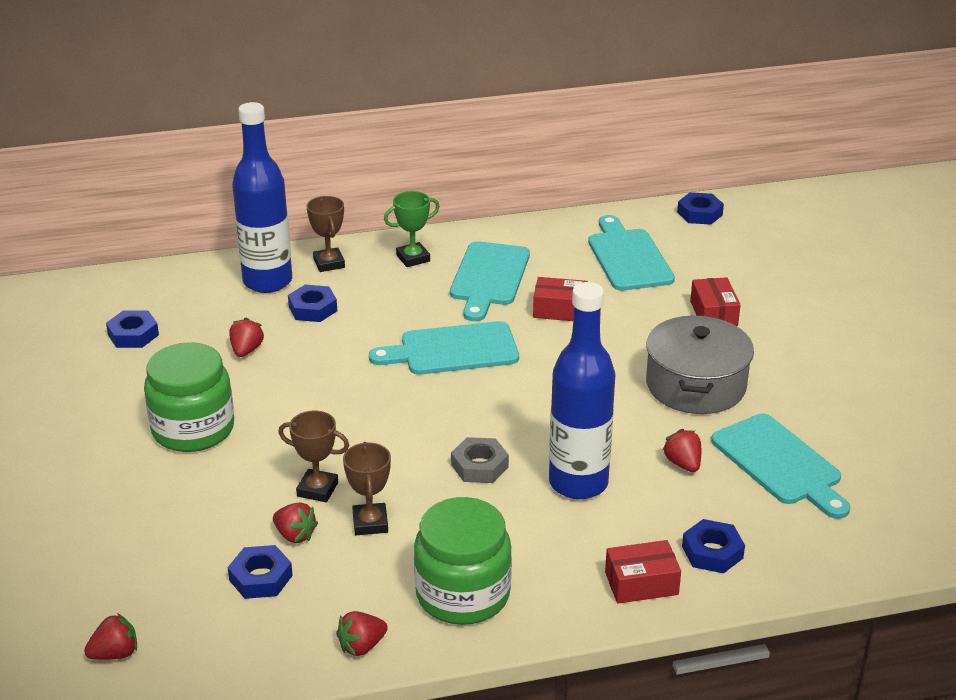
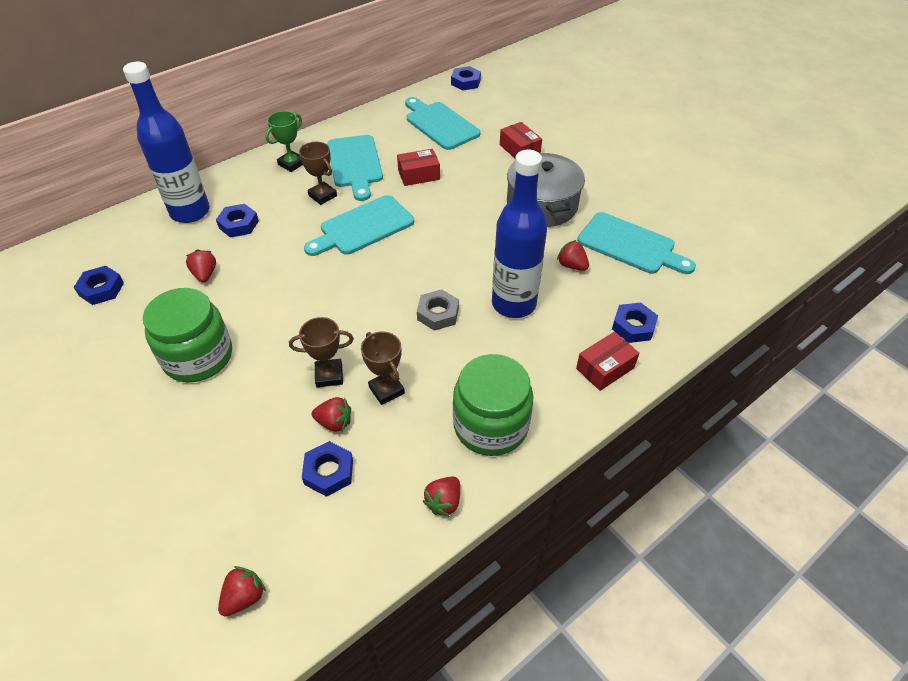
camera: 25 degrees left, 15 degrees up
(329, 263) = (230, 184): brown trophy -> brown trophy (322, 196)

